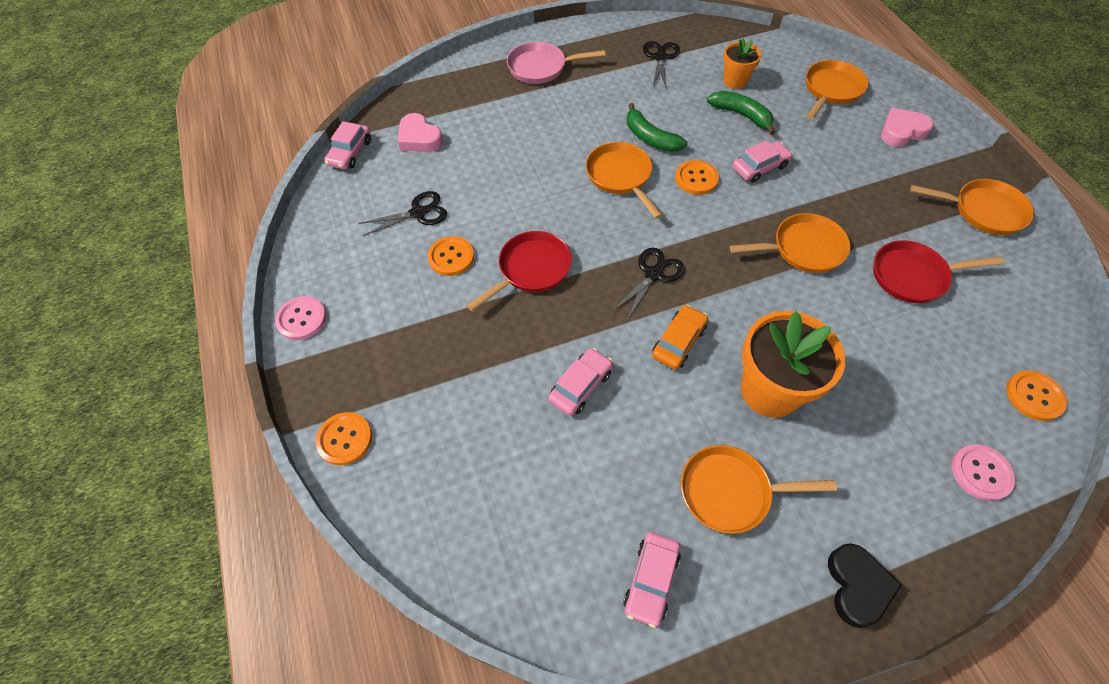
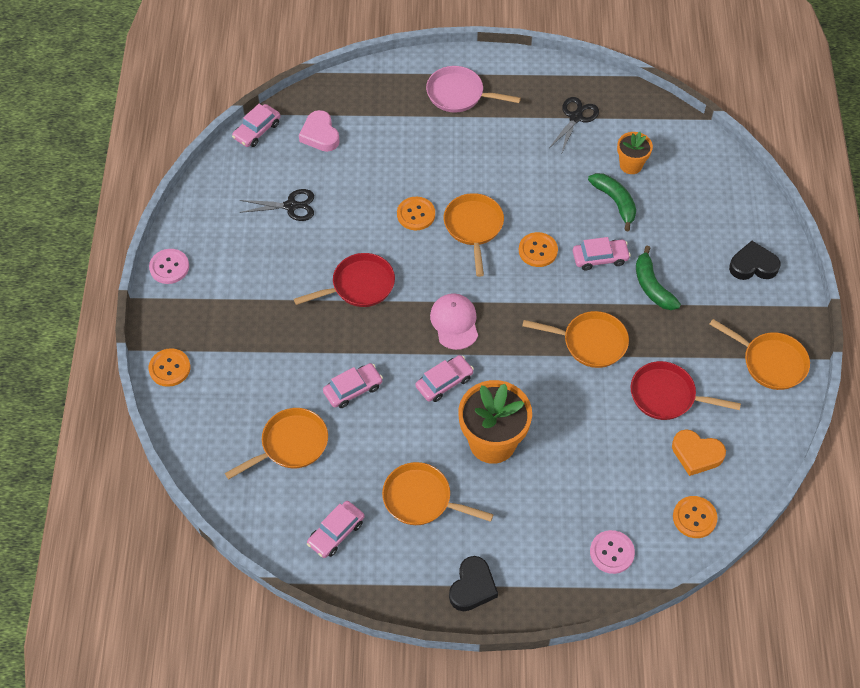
camera: 20 degrees right, 0 degrees up
(451, 257) = (301, 254): orange button -> orange button (416, 214)
(650, 138) = (519, 198): green banana -> green banana (652, 286)
(653, 274) = (454, 322): black scissors -> pink cap
(678, 342) = (444, 382): orange car -> pink car
(831, 90) = (716, 203): orange pan -> orange pan (291, 444)
(902, 131) = (753, 265): pink heart -> black heart
(985, 326) = (696, 454): none -> orange heart

